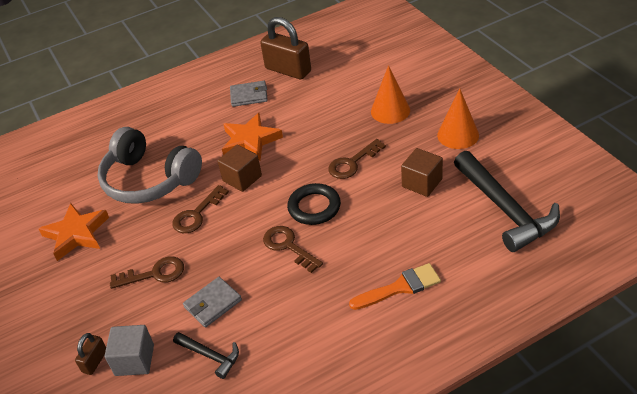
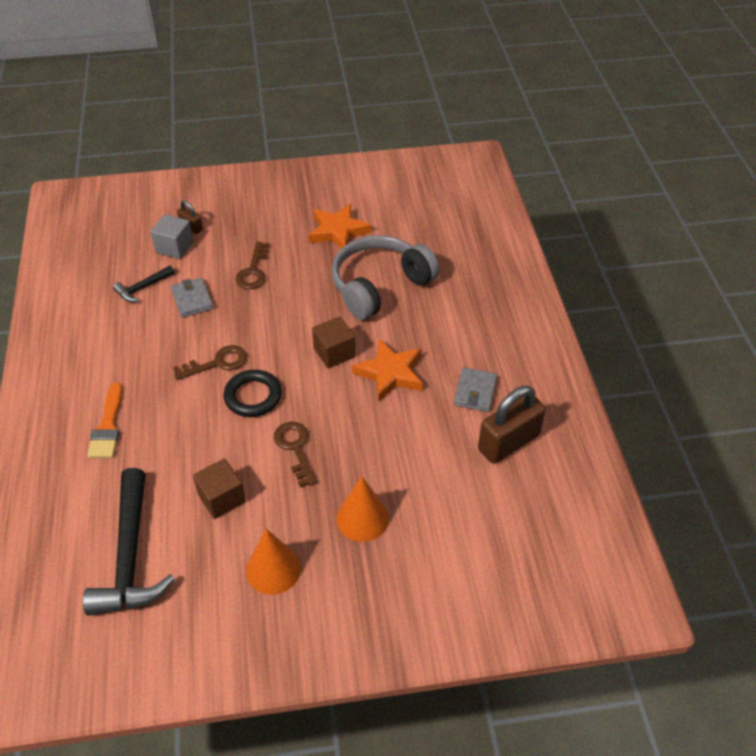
camera: 105 degrees right, 5 degrees up
(197, 214) = (306, 310): brown key -> none
(505, 209) = (130, 556): black hammer -> black hammer turned 90 degrees counterclockwise

